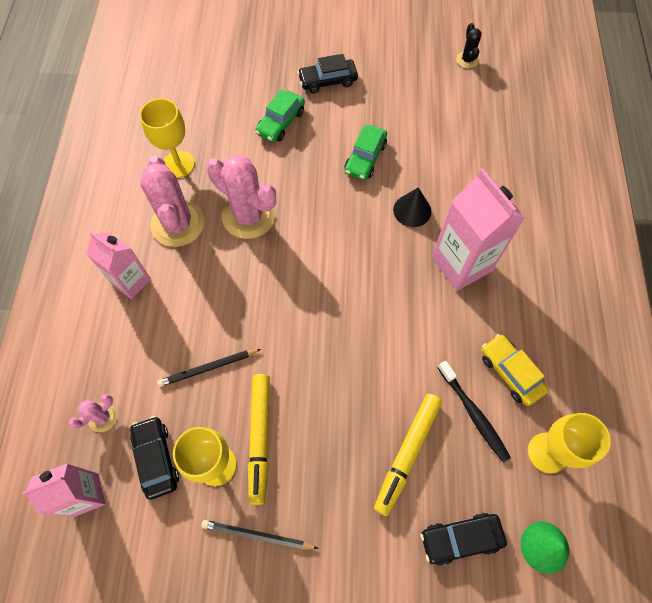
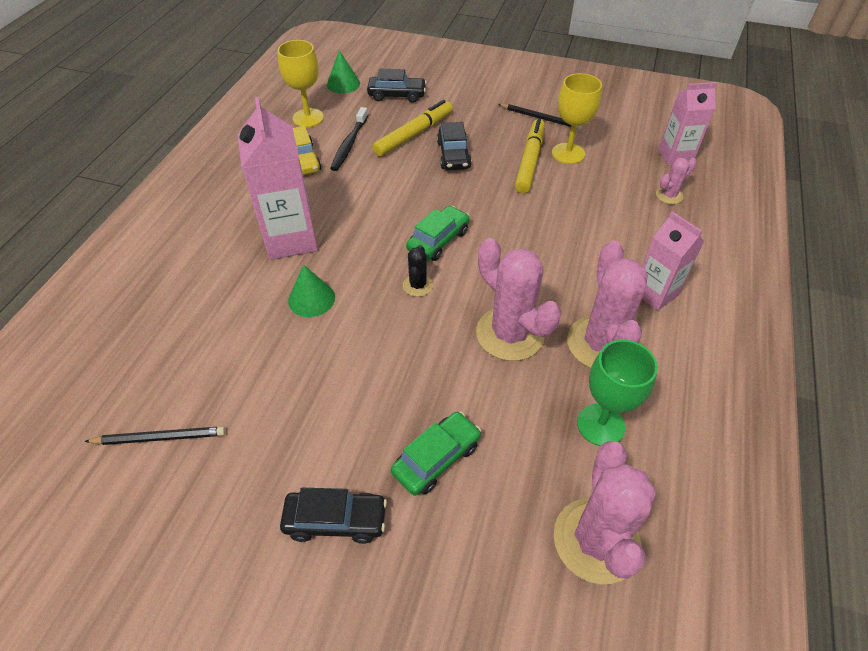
camera: 165 degrees left, 15 degrees down
(156, 458) = (618, 165): black car -> black car (453, 155)
(178, 164) = (600, 425): yellow goblet -> green goblet
(181, 102) = (596, 540): none -> pink cactus
(208, 368) = (571, 209): black pencil -> black pencil (160, 437)
(365, 158) = (336, 374): green car -> green car (438, 240)
(412, 210) = (311, 299): black cone -> green cone
(467, 60) = (87, 504): black cactus -> black cactus (418, 285)
(473, 414) = (349, 144): black toothbrush -> black toothbrush turned 150 degrees counterclockwise

